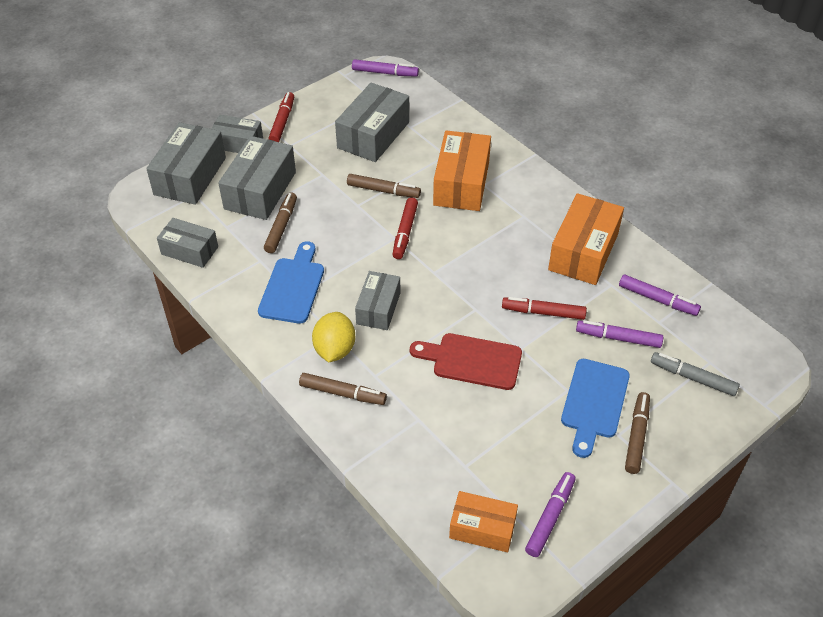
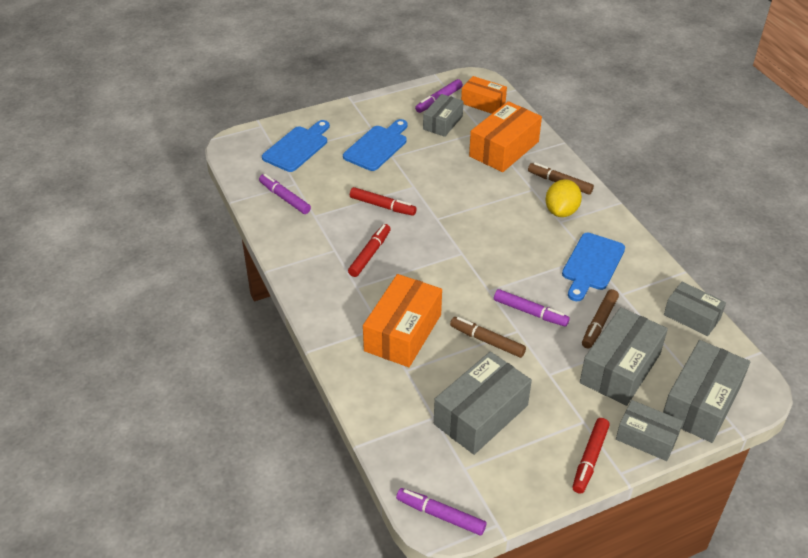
camera: 165 degrees left, 5 degrees down
(378, 308) = (519, 234): grey box -> grey box (443, 123)
(405, 232) = (477, 293): red marker -> red marker (370, 254)
(472, 361) = (454, 185): red cutting board -> none
(583, 251) = (320, 245): orange box -> orange box (504, 149)
(618, 338) = (334, 179): purple marker -> purple marker (530, 312)
(636, 436) = (360, 125): brown marker -> none
(693, 378) = (297, 147): grey marker -> blue cutting board

